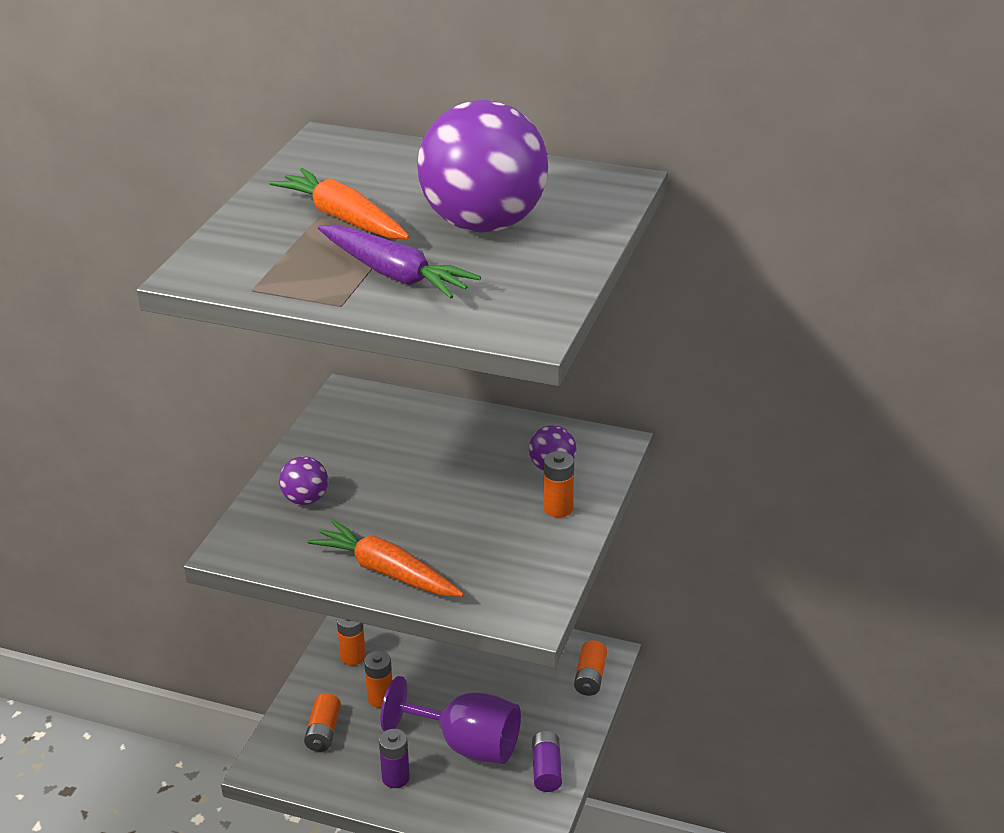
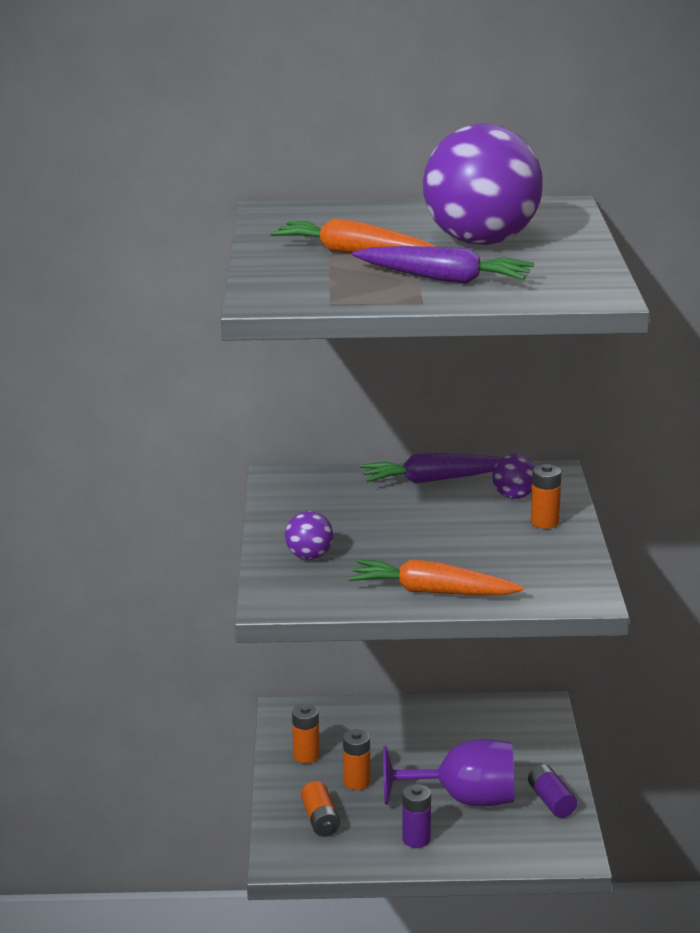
camera: 20 degrees left, 10 degrees down
(489, 429) = (433, 480): none -> purple carrot
(590, 677) = (540, 724): orange battery -> none

